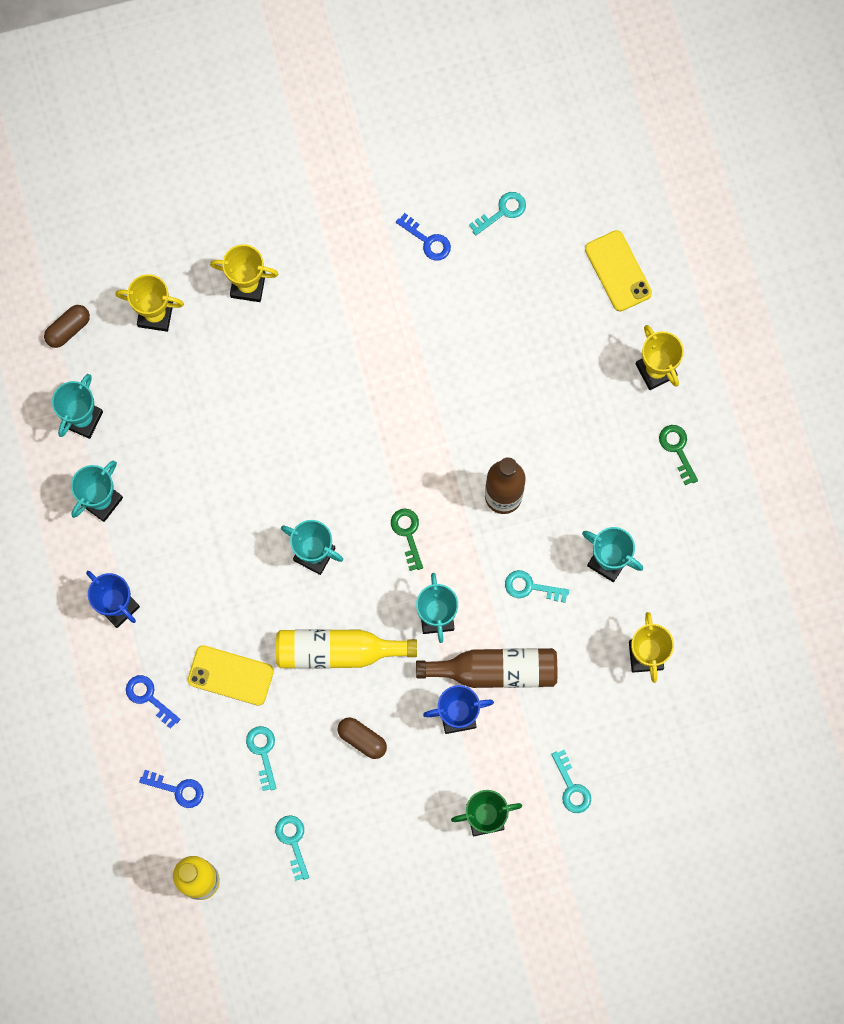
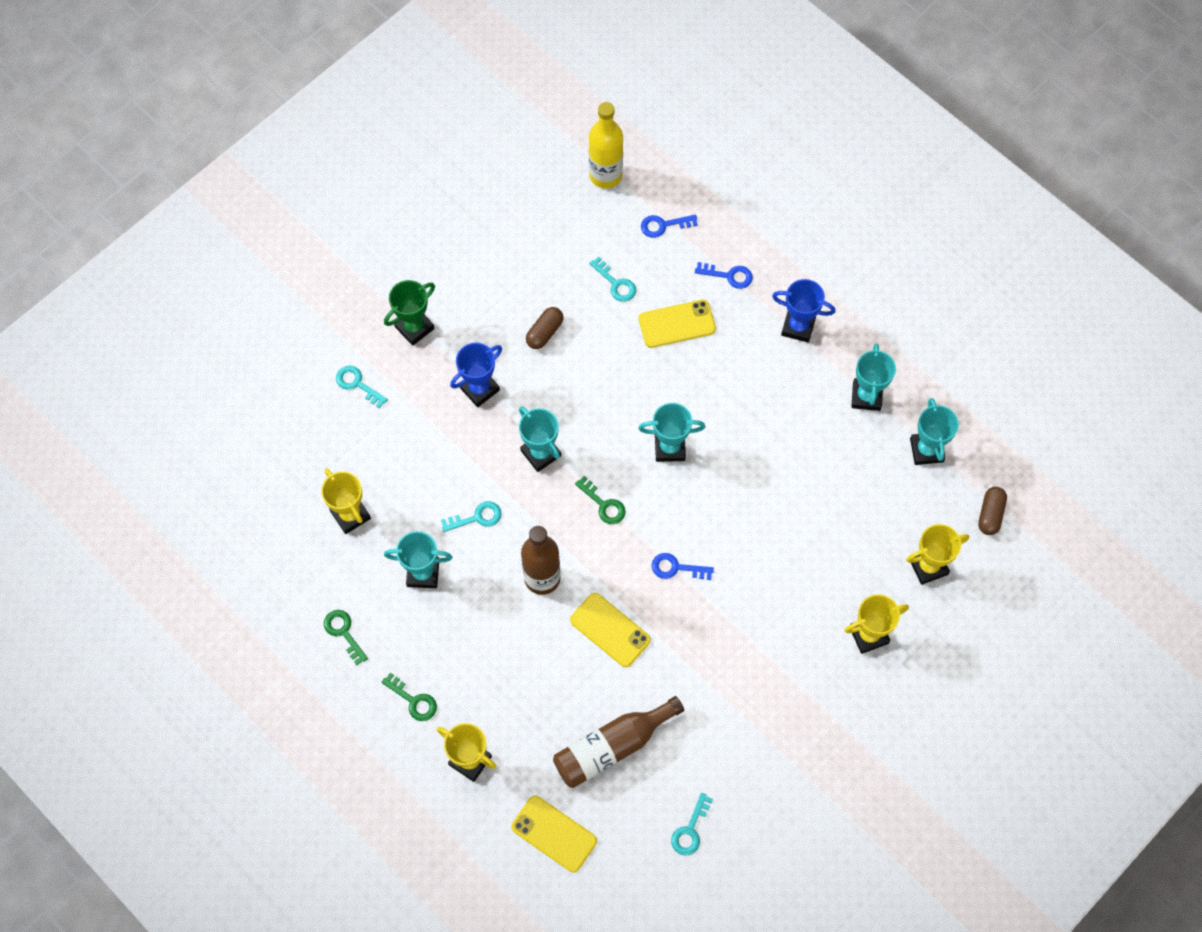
camera: 150 degrees right, 10 degrees down
(293, 842) = (553, 235): turquoise key -> none
(337, 651) = (604, 385): yellow bottle -> none
(362, 739) = (544, 332): brown capsule -> brown capsule turned 60 degrees counterclockwise
(427, 240) = (740, 764): blue key -> blue key (676, 568)
(470, 415) = (610, 630): none -> yellow phone
(495, 670) = (468, 438): brown bottle -> brown bottle (612, 747)
(708, 545) = (343, 632): none -> green key

